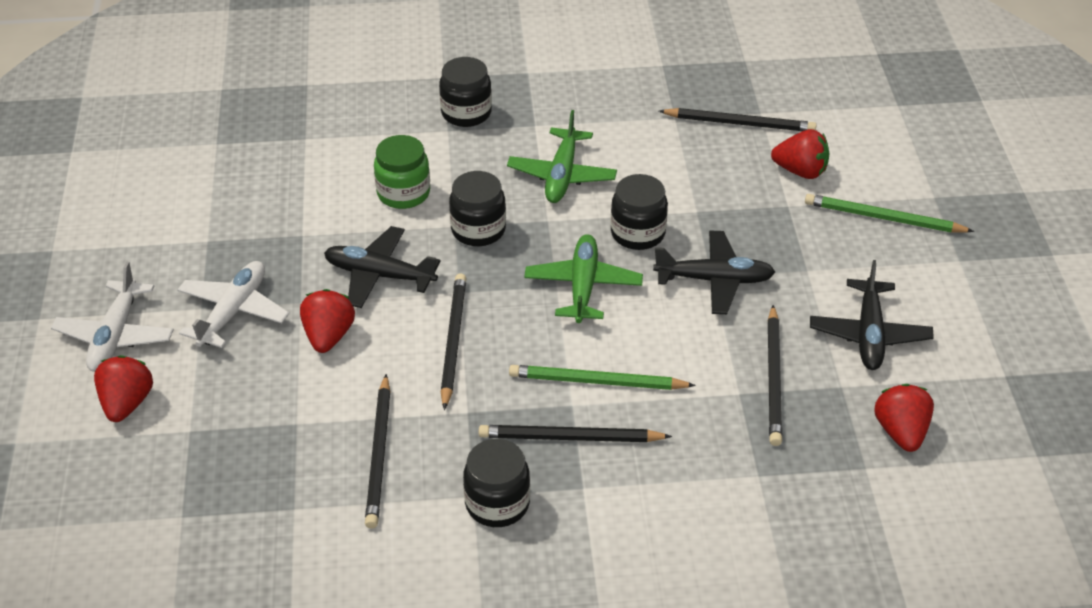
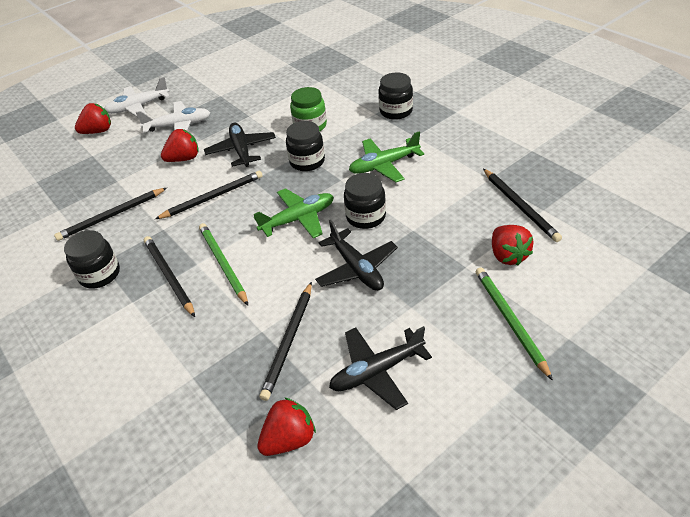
camera: 60 degrees right, 0 degrees up
(774, 378) = (289, 341): black pencil -> black pencil turned 45 degrees counterclockwise

